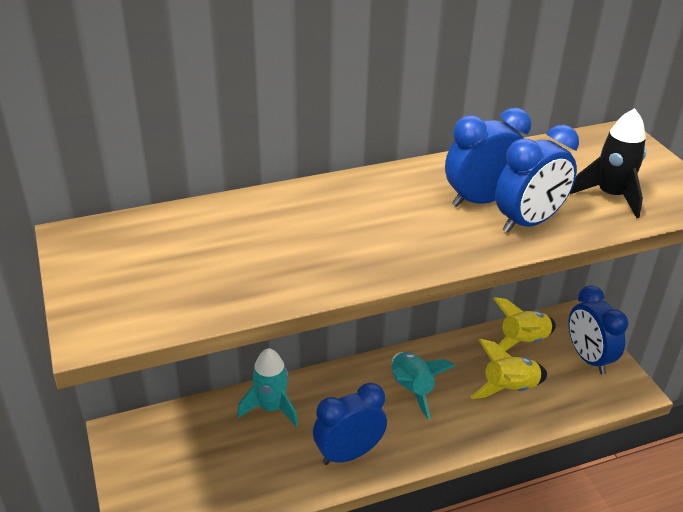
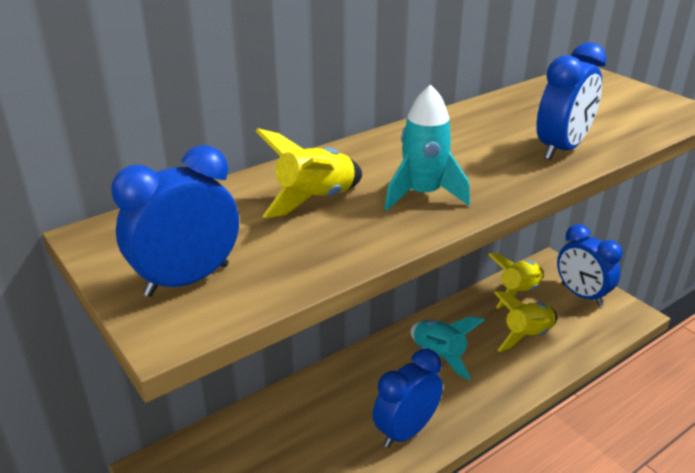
camera: 15 degrees left, 5 degrees down
(266, 236) = (315, 200): none -> yellow rocket
(271, 408) = (308, 404): turquoise rocket -> turquoise rocket (423, 195)
(481, 200) = (506, 139): blue clock -> blue clock (187, 280)
(611, 196) = (616, 118): black rocket -> none

